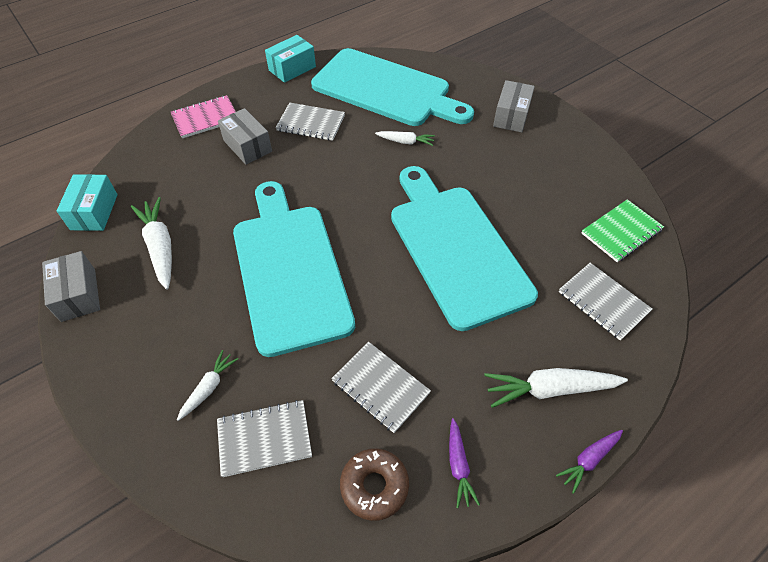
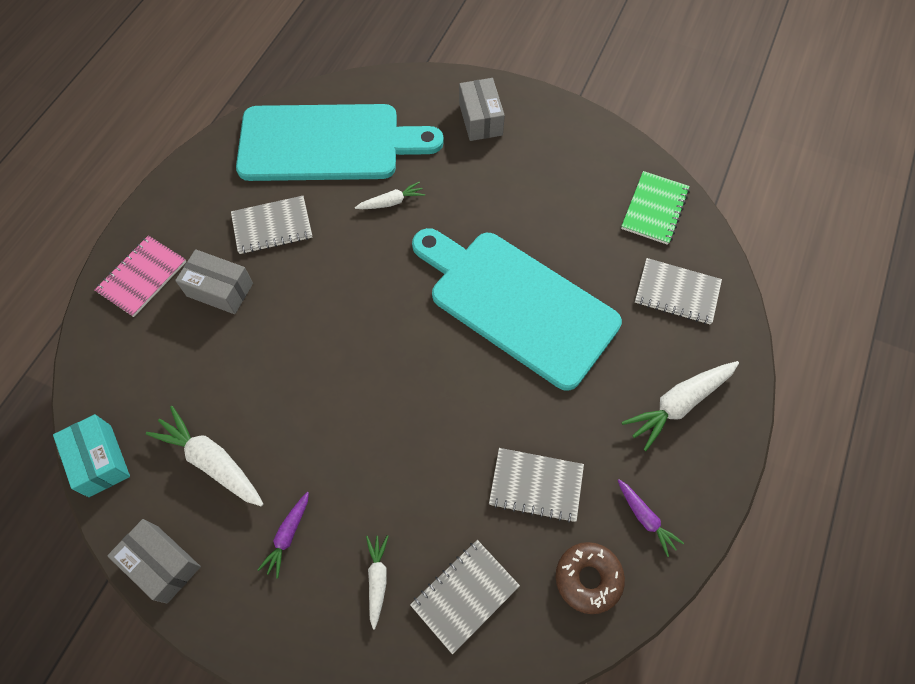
camera: 30 degrees left, 10 degrees up
(289, 270) = (369, 413): turquoise cutting board -> none
(292, 68) = (199, 162): turquoise box -> none
(589, 460) = (742, 451): purple carrot -> purple carrot (288, 535)

